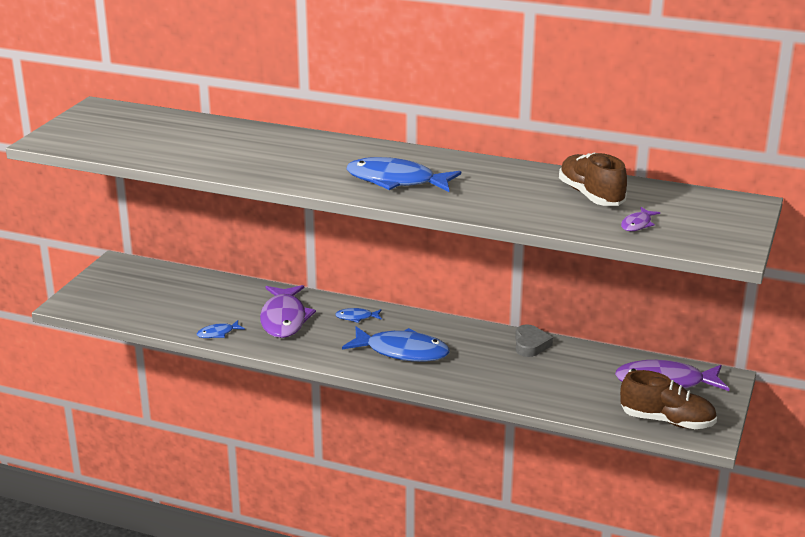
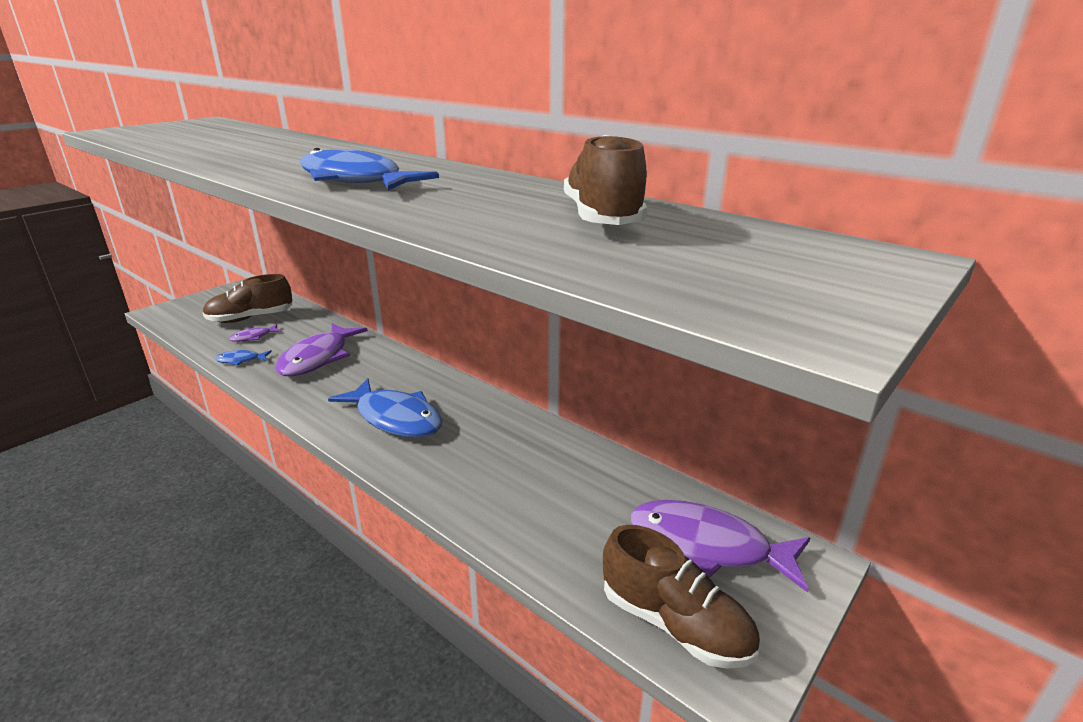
camera: 20 degrees right, 0 degrees up
(171, 295) = (251, 318): none -> brown shoe
(356, 317) = (389, 370): blue fish -> none
(530, 345) = (553, 441): grey heart -> none
(637, 224) = (640, 260): purple fish -> purple fish (254, 337)

